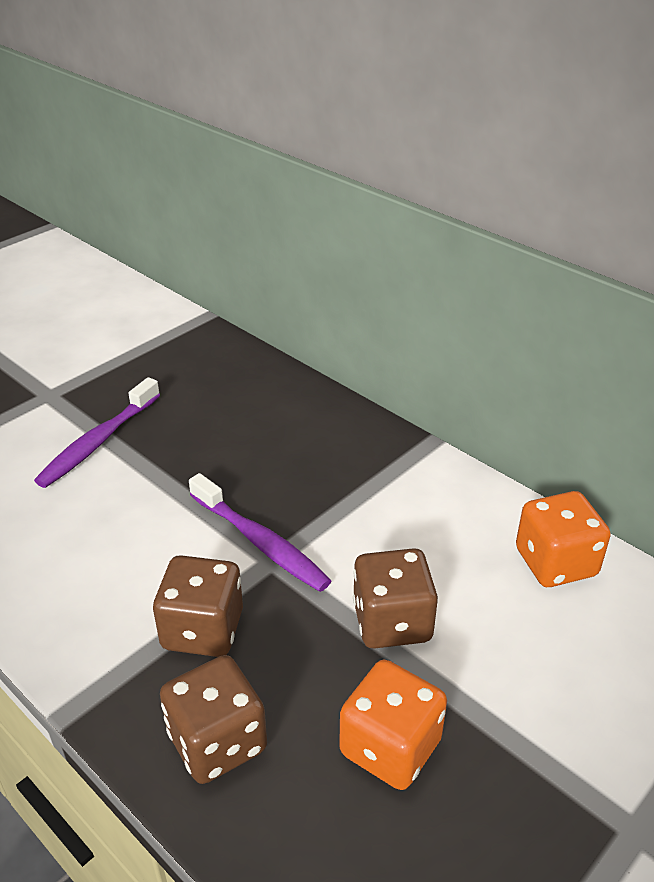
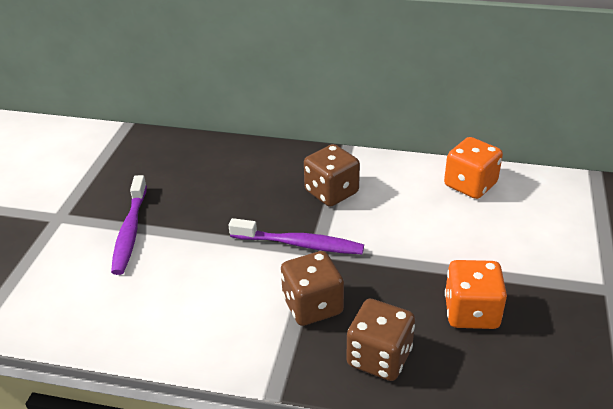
camera: 30 degrees left, 0 degrees up
(392, 622) = (415, 252): brown dice -> brown dice (331, 192)

